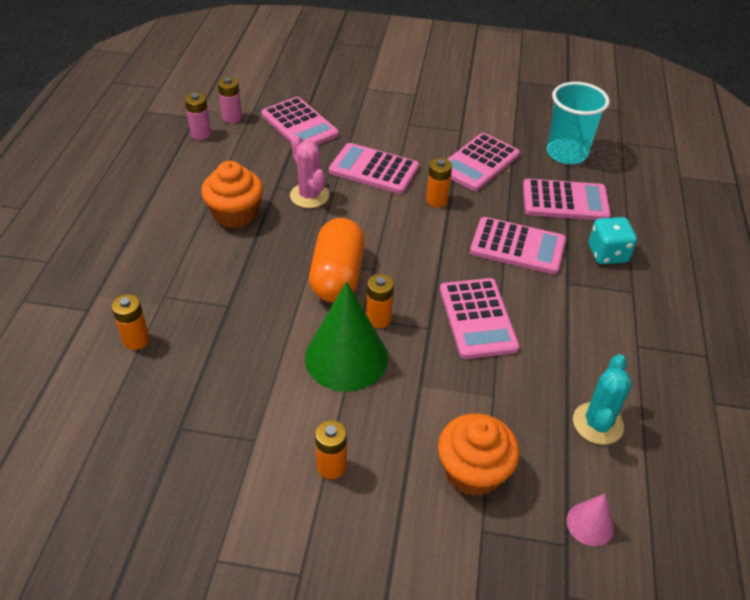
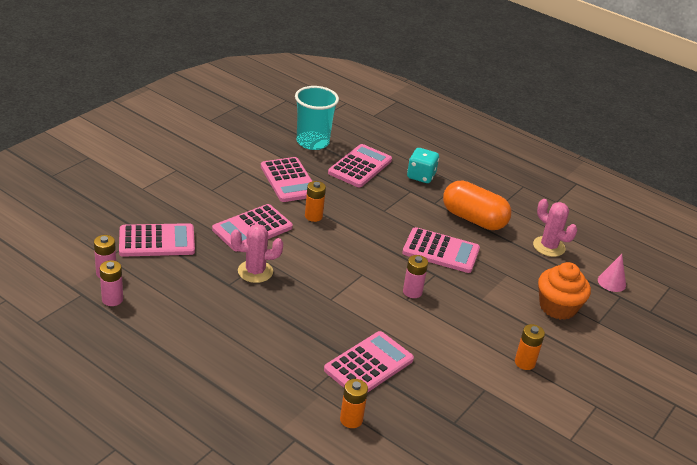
camera: 65 degrees left, 10 degrees down
(235, 214) = (244, 318): orange cupcake -> none
(337, 276) = (357, 293): orange capsule -> orange capsule (473, 219)
(346, 357) = (438, 320): green cone -> none
(378, 319) = (412, 292): orange battery -> pink battery
(517, 246) = (388, 205): pink calculator -> pink calculator (369, 365)
(597, 423) = (548, 246): turquoise cactus -> pink cactus

